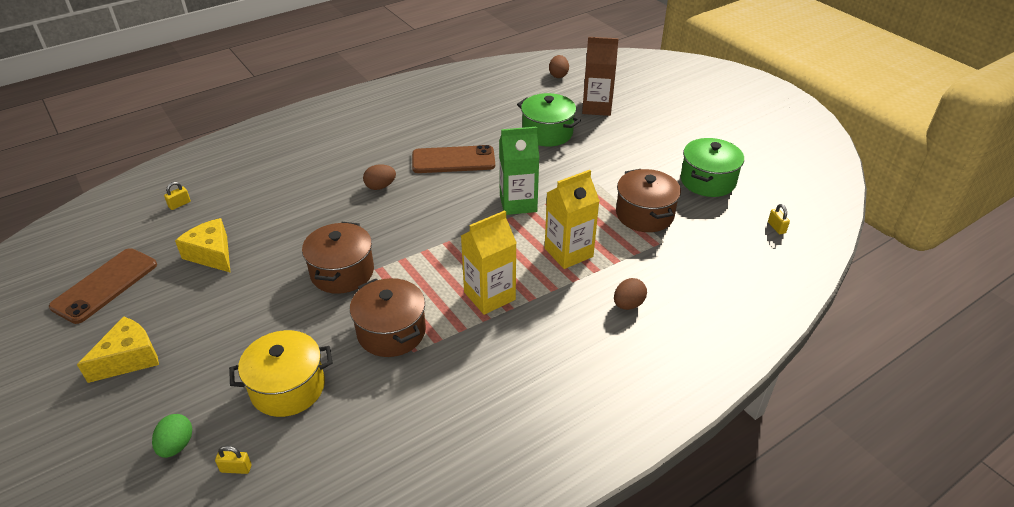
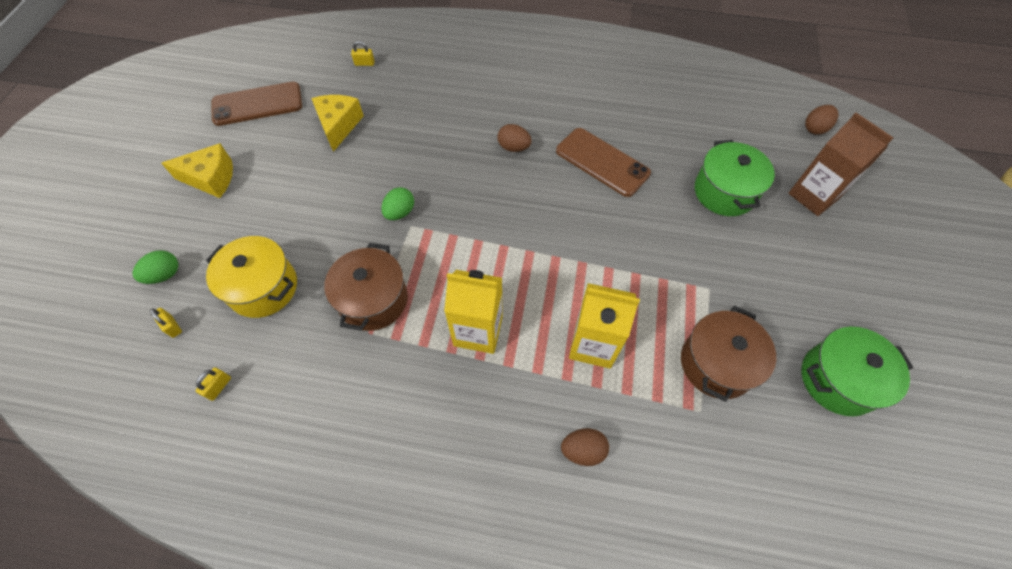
camera: 45 degrees right, 20 degrees up
(342, 272) = (400, 212): brown pot -> green egg
(518, 203) = (607, 252): green carton -> none
(776, 227) = (853, 506): yellow padlock -> yellow padlock (219, 387)

